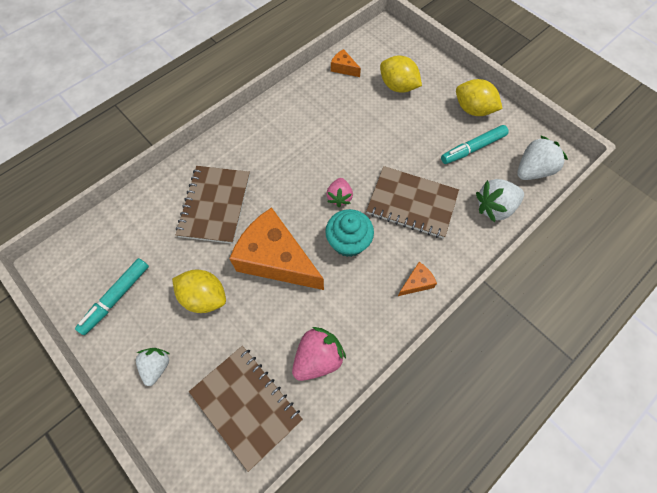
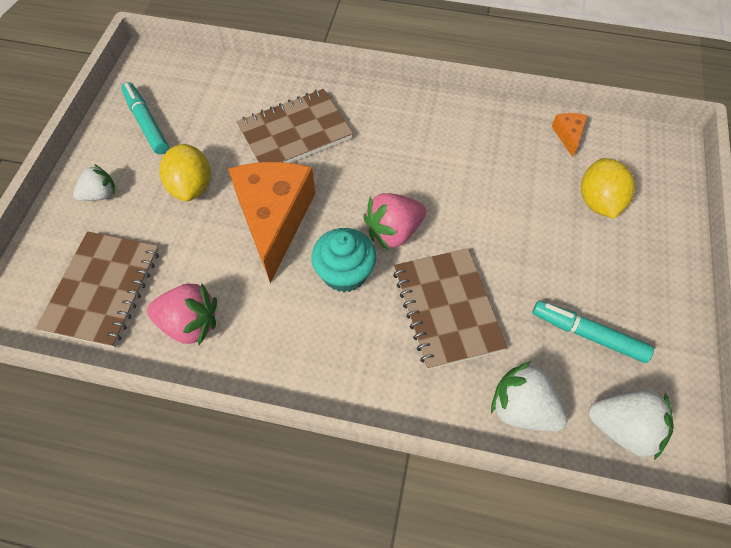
camera: 55 degrees right, 5 degrees down
(116, 297) = (146, 123): turquoise marker -> turquoise marker turned 60 degrees clockwise
(339, 197) = (393, 232): pink strawberry -> pink strawberry, size x1.53
(416, 283) = (346, 372): orange cheese -> none
(473, 109) = (649, 302): yellow lemon -> none

